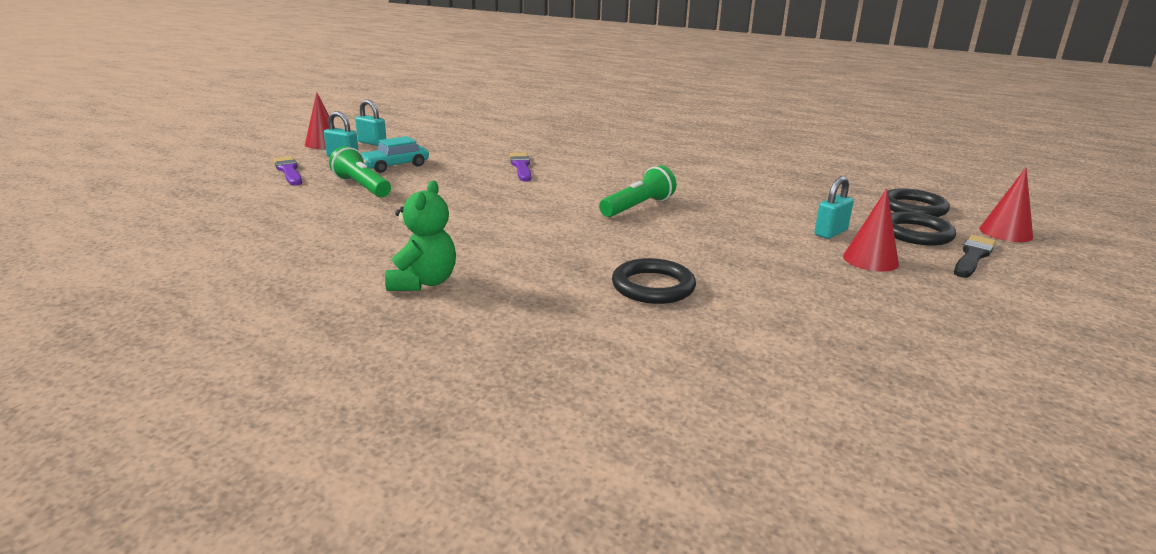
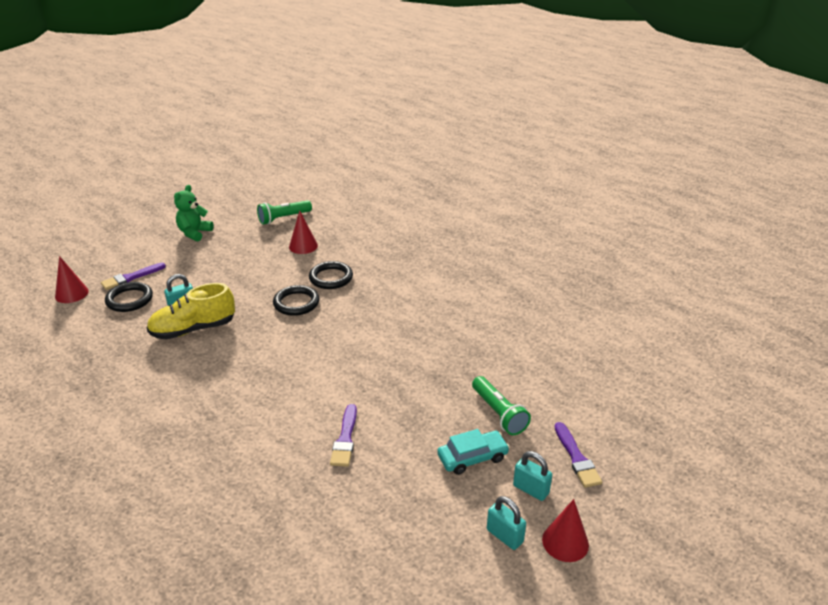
camera: 165 degrees left, 10 degrees up
(423, 282) = (449, 294): green teddy bear -> green teddy bear (194, 233)
(638, 207) = (283, 352): green flashlight -> green flashlight (283, 218)
(777, 215) = (193, 329): none -> yellow shoe
(870, 260) = (193, 282): red cone -> red cone (303, 246)
(913, 208) = (83, 326): black ring -> black ring (296, 303)
(973, 256) = (131, 277): black brush -> purple brush

